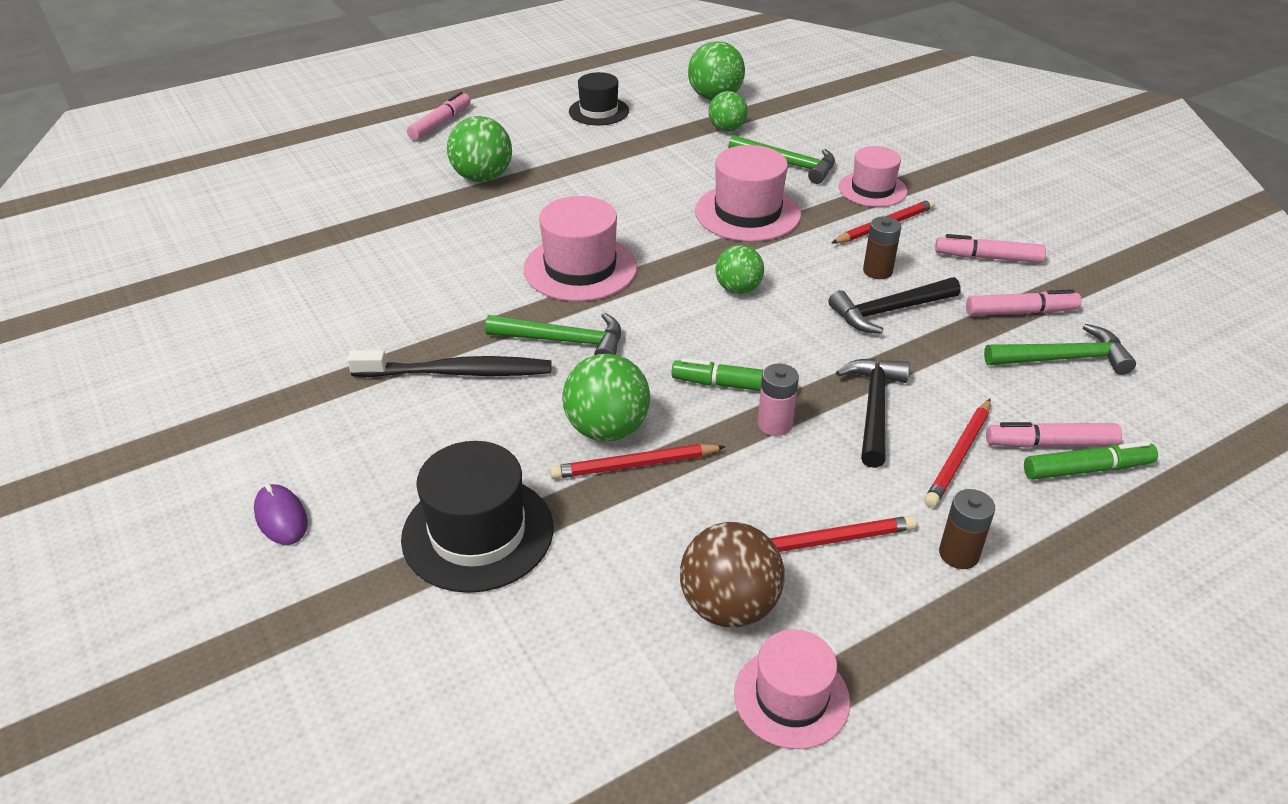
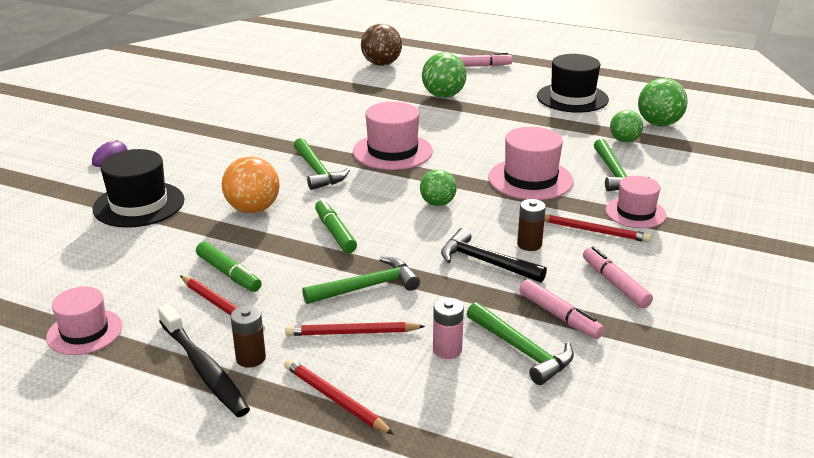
camera: 55 degrees right, 10 degrees down
(457, 372) = (257, 155): black toothbrush -> black toothbrush (204, 368)
(599, 111) = (572, 98): black hat -> black hat, size x1.51
(607, 429) = (253, 209): green ball -> orange ball
(634, 465) = (230, 227): red pencil -> red pencil (335, 399)
(729, 606) = (140, 291): brown ball -> brown ball (381, 64)
(775, 424) = (312, 257): pink battery -> pink battery (447, 350)
(874, 409) = (367, 287): black hammer -> green hammer
(1050, 444) = (406, 368): pink marker -> none
(1086, 469) = (393, 392): green marker -> green marker (228, 273)

